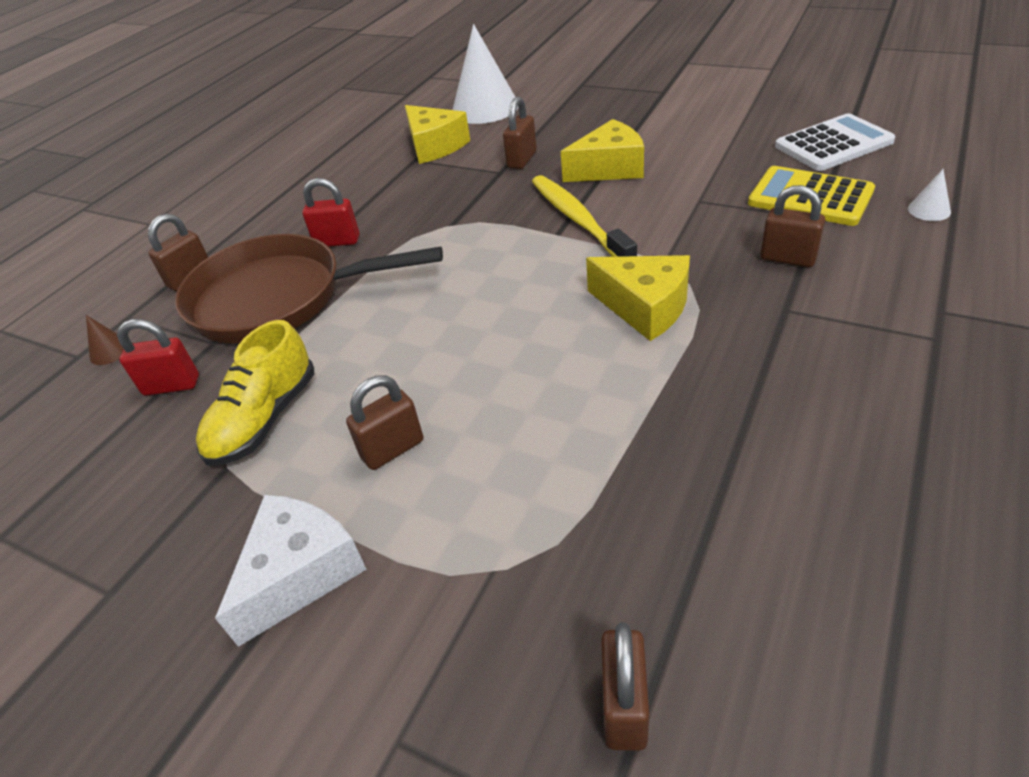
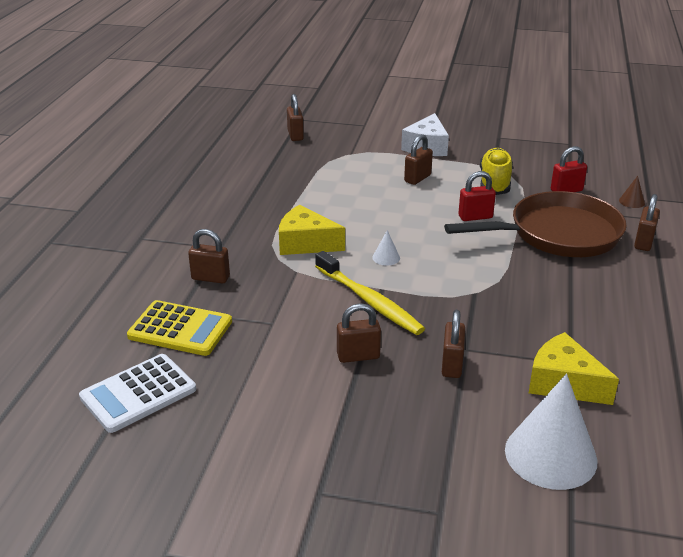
camera: 160 degrees right, 10 degrees down
(337, 241) = (559, 274): red padlock -> red padlock (475, 217)
(609, 168) = (358, 356): yellow cheese -> brown padlock
(929, 210) = (94, 320): white cone -> white cone (386, 257)

